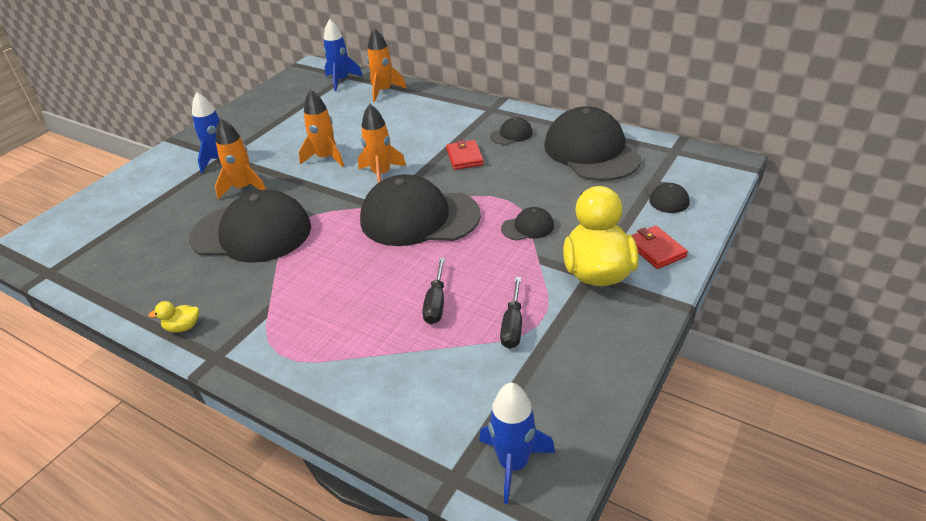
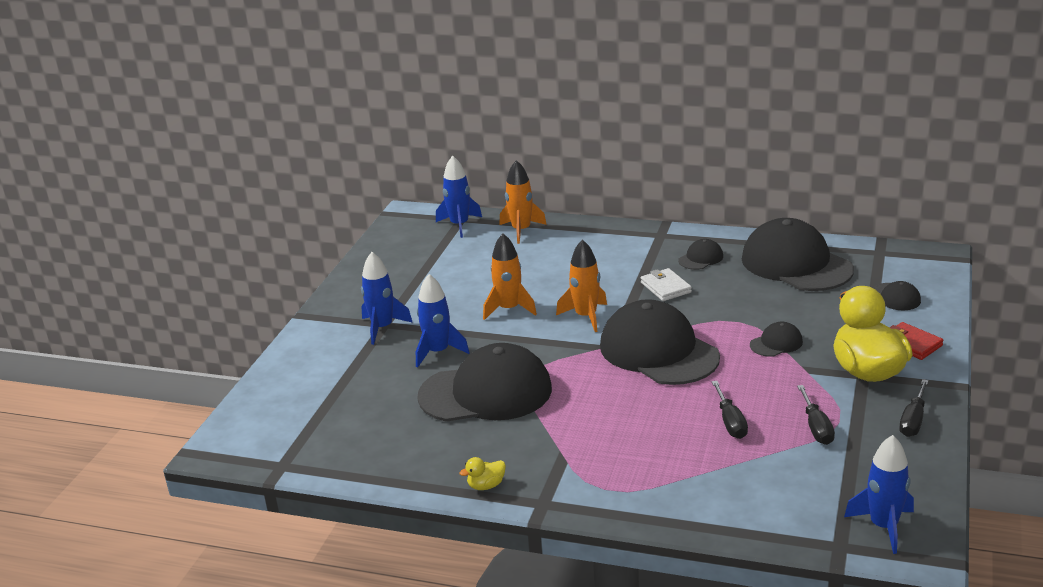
camera: 15 degrees left, 10 degrees down
(243, 188) = (438, 352): orange rocket -> blue rocket
(419, 217) = (658, 351): black cap -> black cap turned 60 degrees clockwise
(465, 157) = (665, 287): red wallet -> white wallet
(613, 337) = (913, 420): none -> black screwdriver

